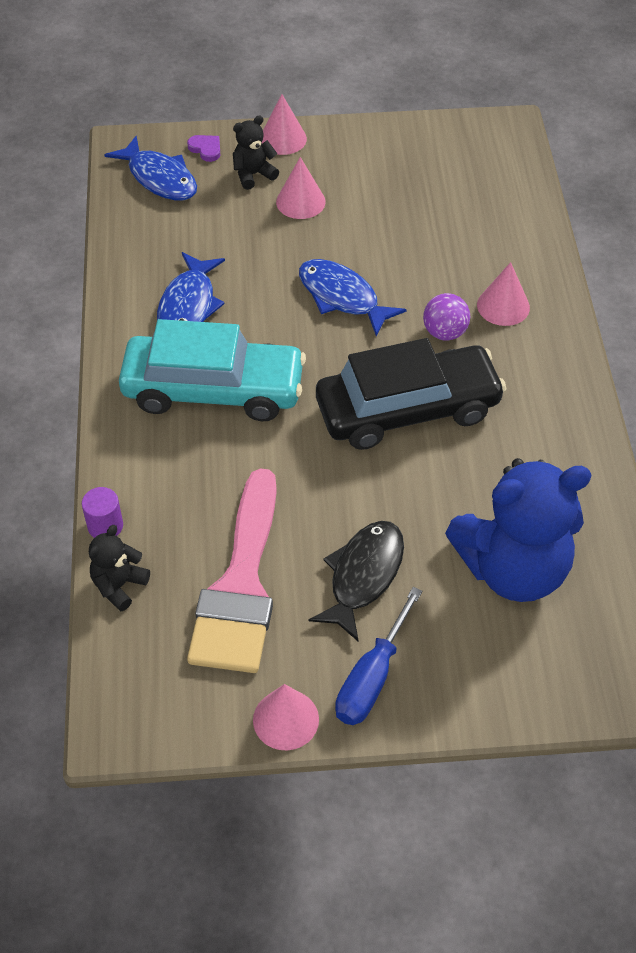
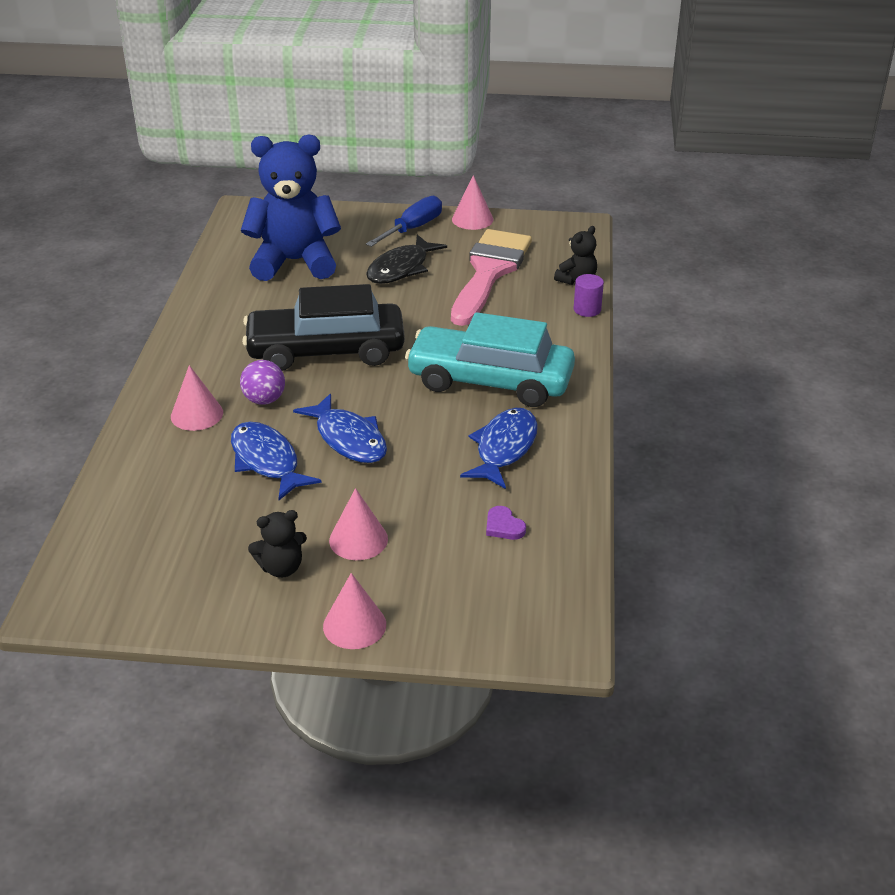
camera: 170 degrees left, 15 degrees down
(159, 178) = (522, 590): blue fish -> blue fish (267, 461)
(206, 149) = (458, 623): purple heart -> purple heart (504, 526)
(253, 174) = (405, 580): black teddy bear -> black teddy bear (281, 568)

